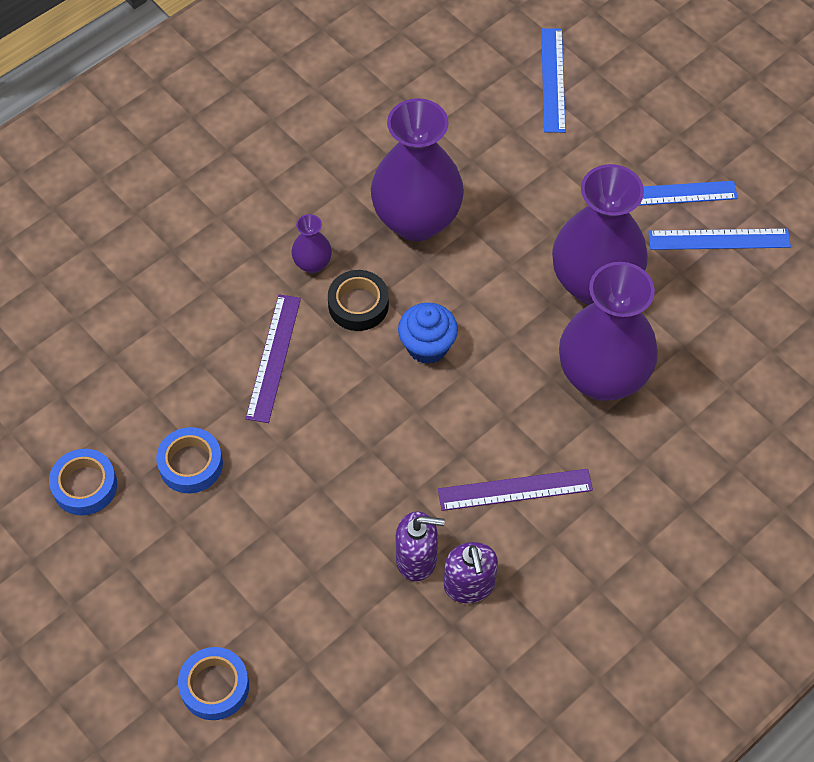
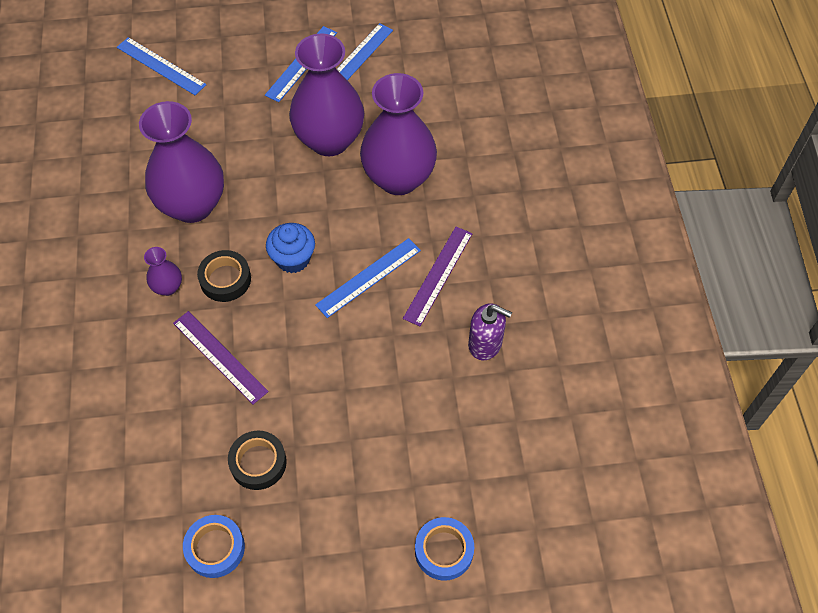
camera: 55 degrees left, 0 degrees up
(190, 464) = (258, 463): blue tape -> black tape
(417, 559) = (443, 362): purple soap dispenser -> none
(460, 427) = (368, 277): none -> blue ruler

